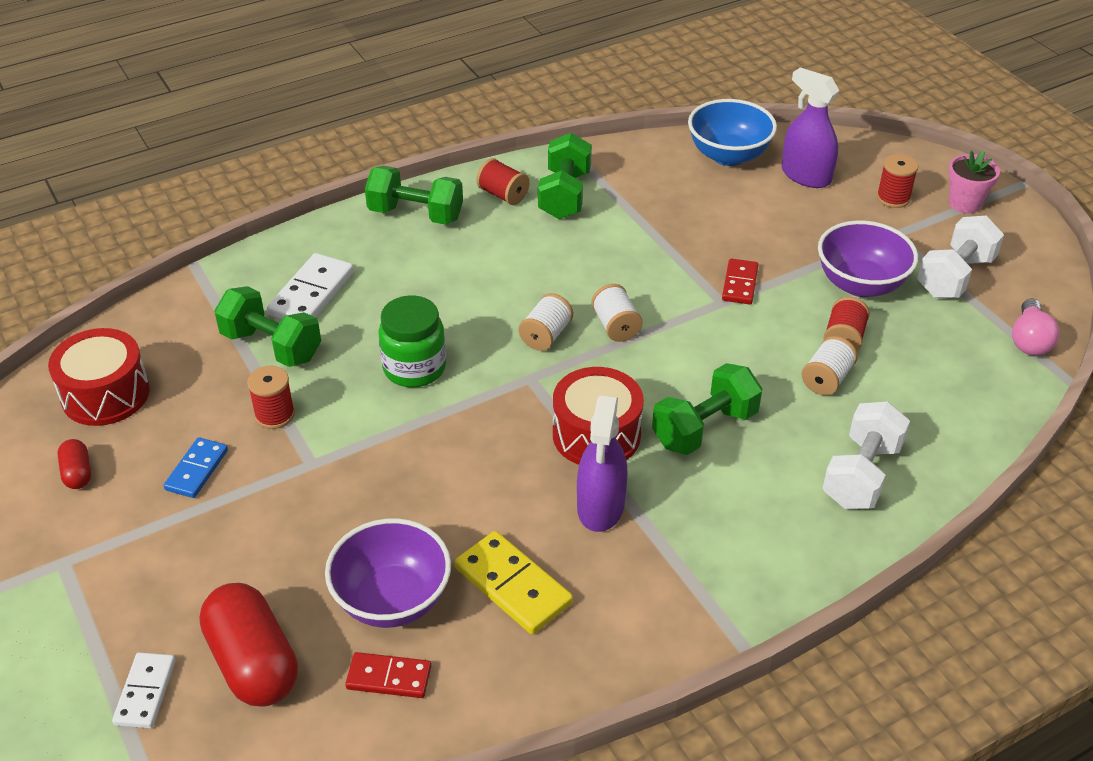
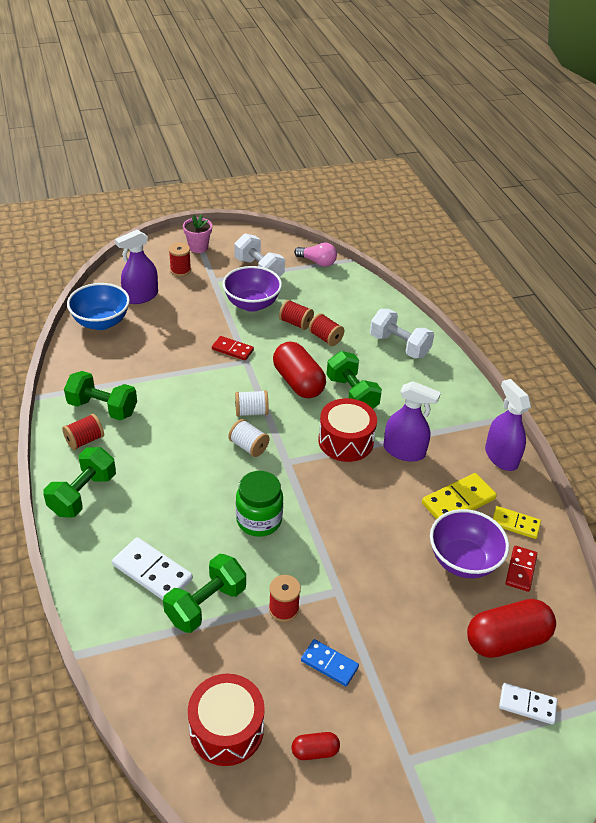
camera: 80 degrees left, 0 degrees up
(485, 667) = (515, 524): none -> yellow domino
(636, 640) = (501, 457): none -> purple spray bottle
(702, 364) = (298, 382): none -> red capsule
(826, 379) = (325, 338): white spool -> red spool

